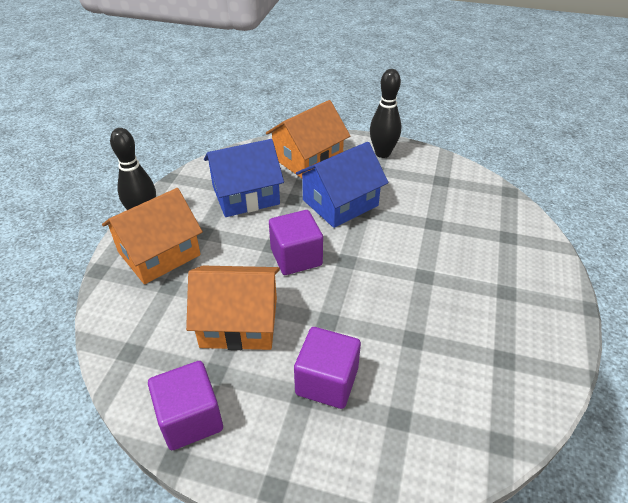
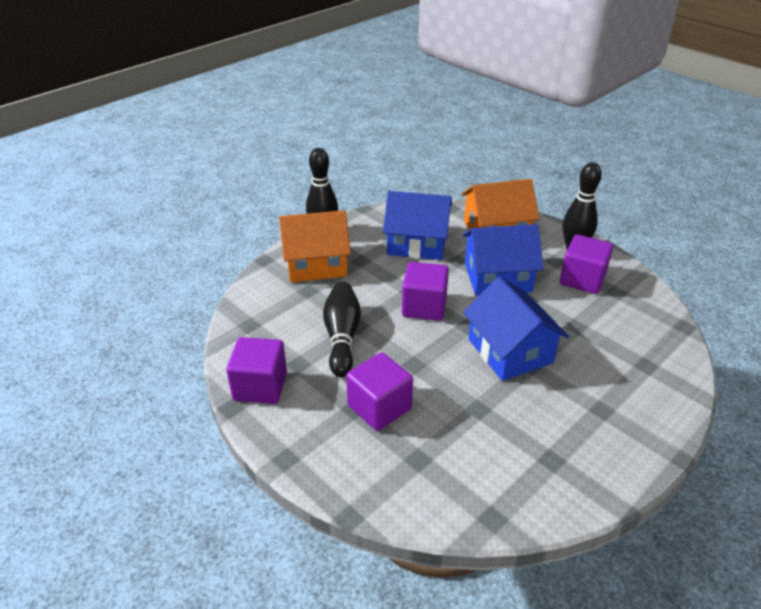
camera: 30 degrees right, 5 degrees down
(239, 322) = (342, 337): orange house -> black bowling pin
(399, 269) = (510, 351): none -> blue house
(408, 179) = (582, 279): none -> purple cube

